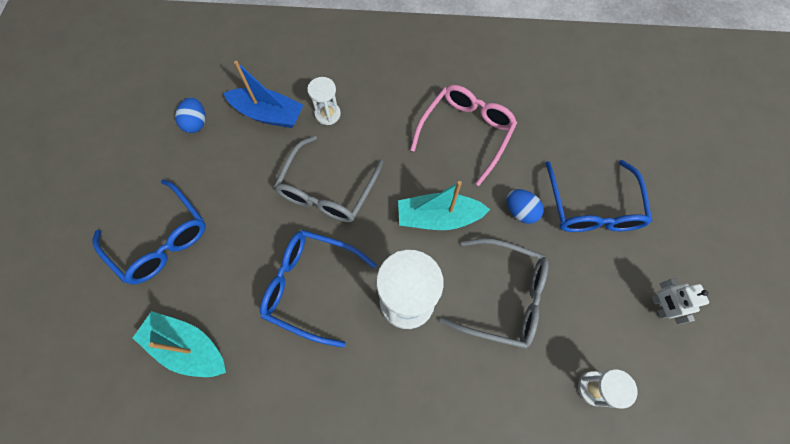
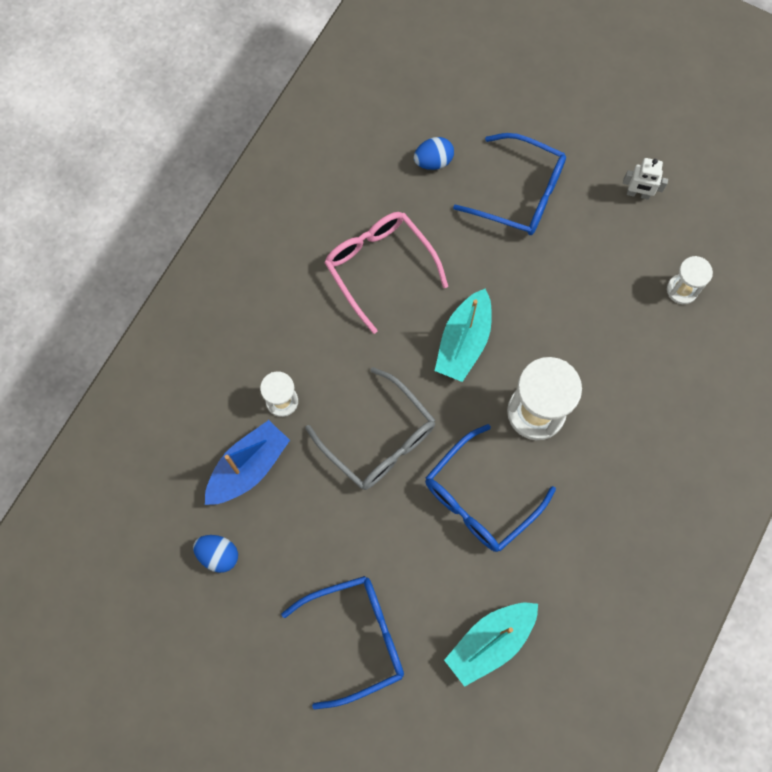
camera: 65 degrees left, 5 degrees up
(504, 297) = (571, 321): grey glasses -> none
(520, 211) = (493, 261): blue egg -> blue egg (433, 161)

